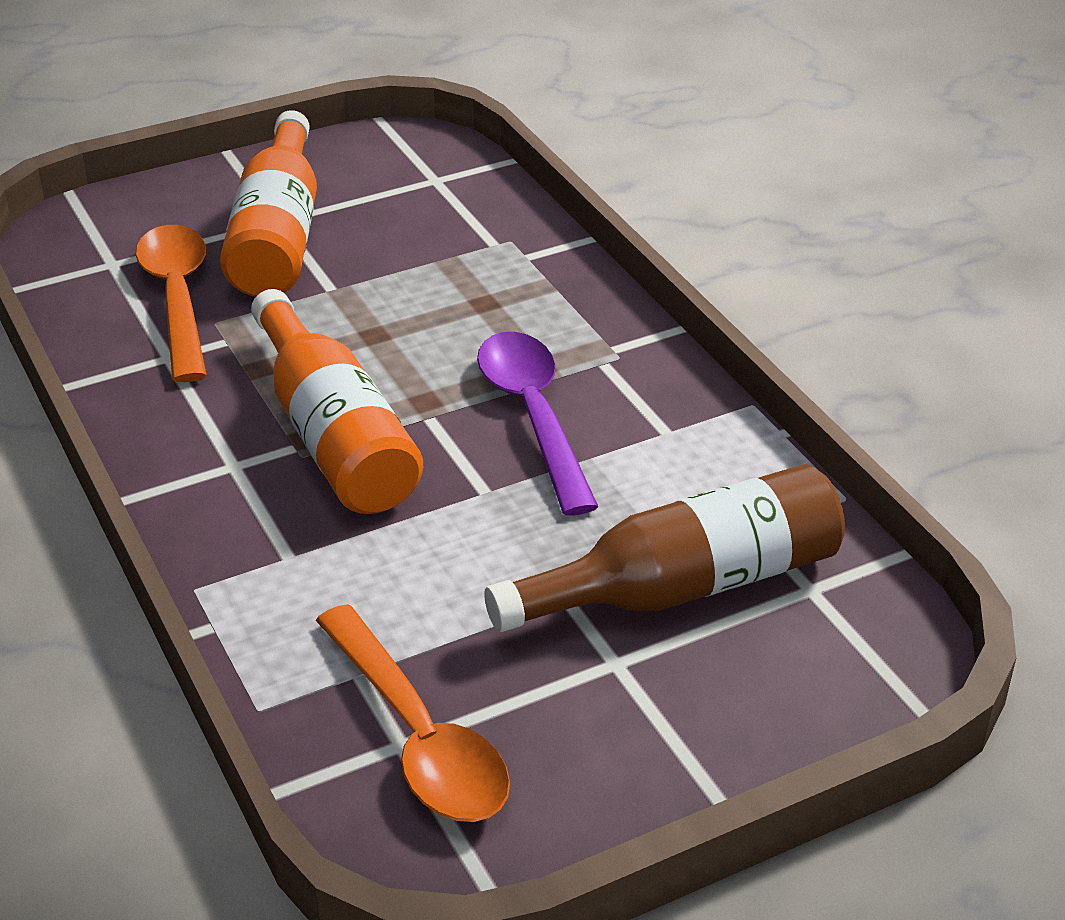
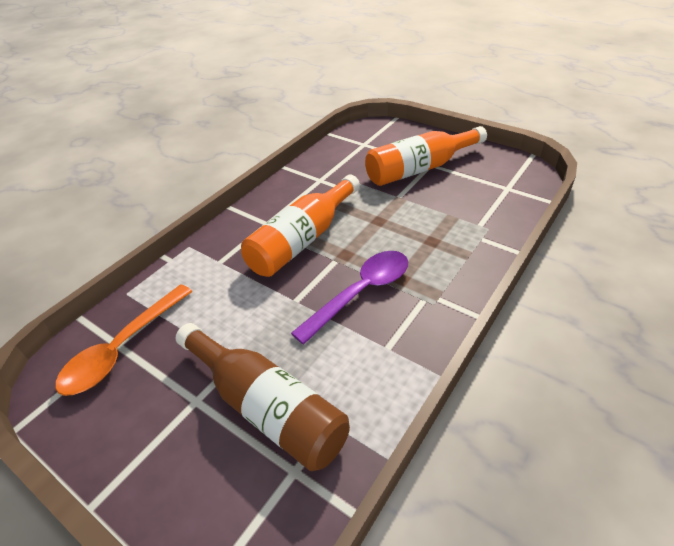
camera: 65 degrees right, 5 degrees up
(177, 299) = (356, 166): orange spoon -> none

